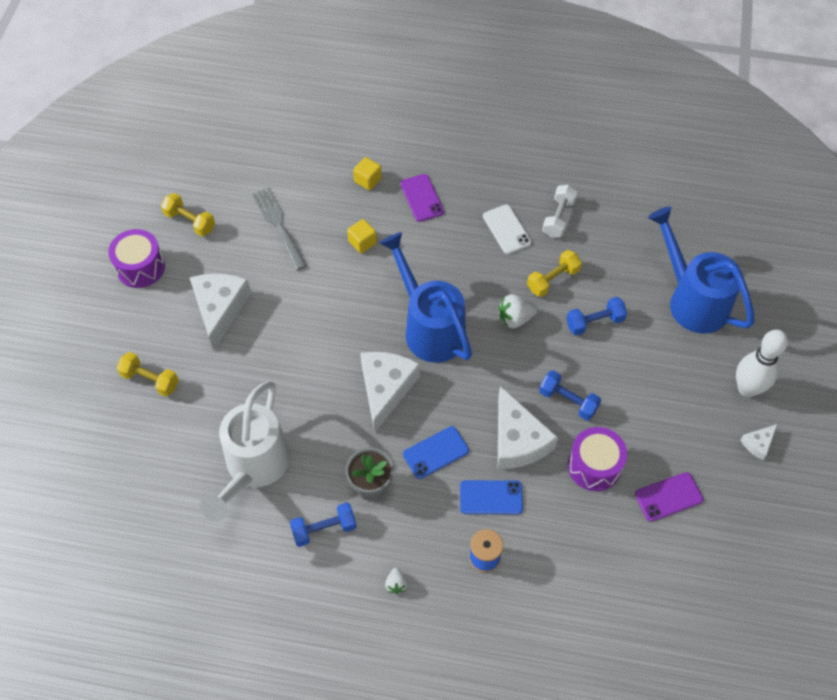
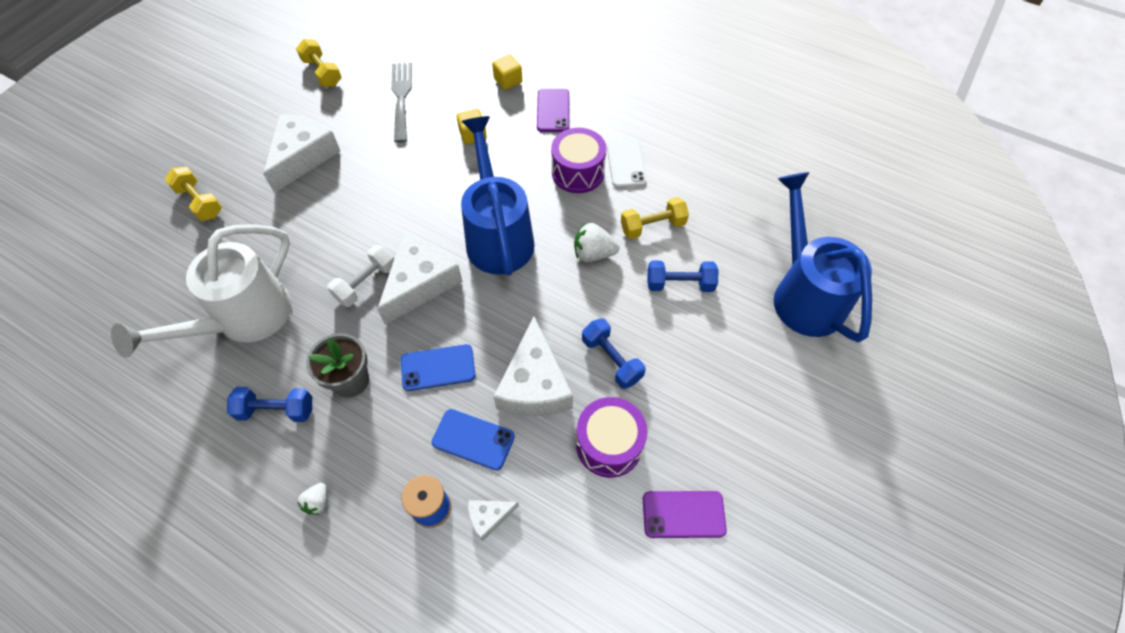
camera: 20 degrees right, 0 degrees up
(140, 267) = (254, 99): purple drum -> purple drum (578, 172)
(558, 218) = (686, 167): white dumbbell -> white dumbbell (366, 283)
(747, 388) = (833, 415): white bowling pin -> none
(758, 443) = (823, 487): white cheese -> white cheese (489, 517)

